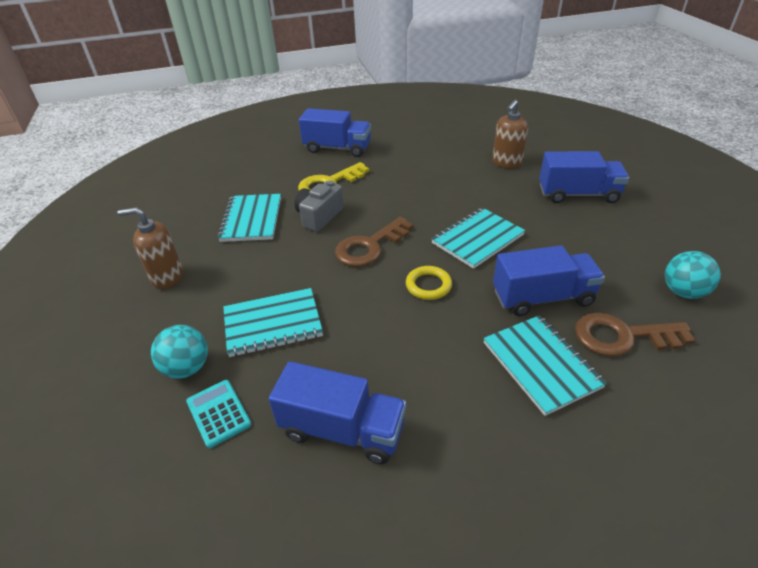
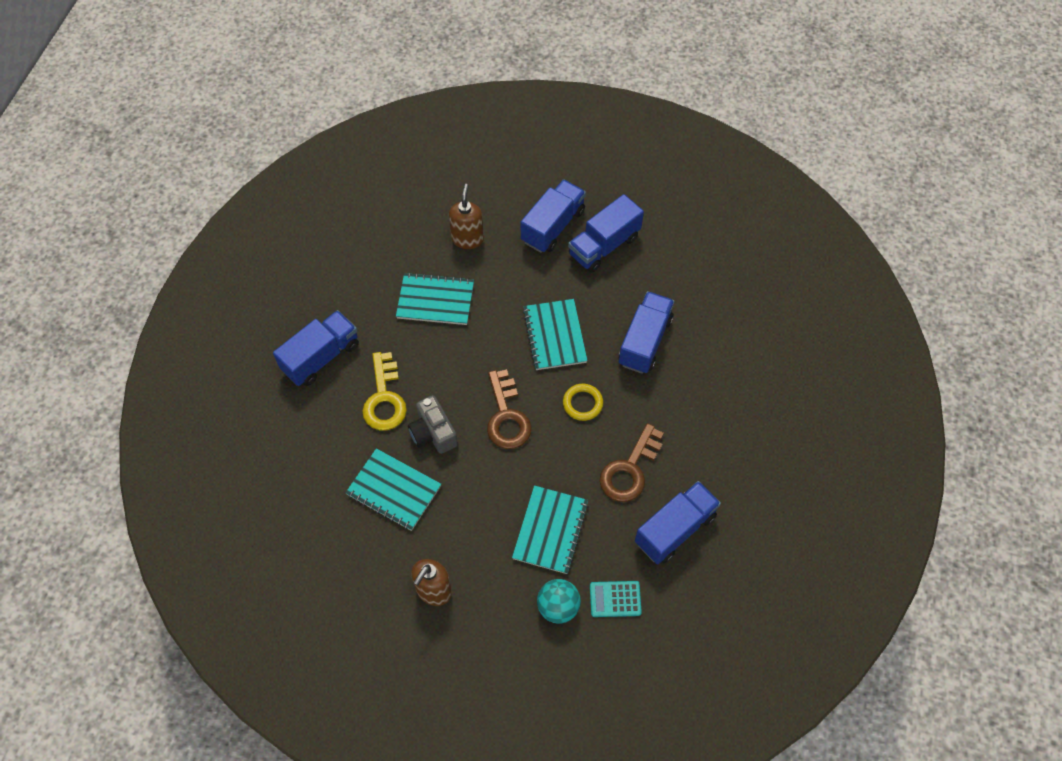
camera: 60 degrees left, 20 degrees up
(506, 163) = (467, 239): brown soap dispenser -> brown soap dispenser turned 150 degrees counterclockwise
(540, 364) = (698, 387): turquoise notebook -> turquoise notebook (435, 300)
(602, 228) = (604, 246): none -> blue truck
(622, 336) = (706, 324): brown key -> brown key (629, 469)
(683, 292) = (696, 258): turquoise ball -> none

